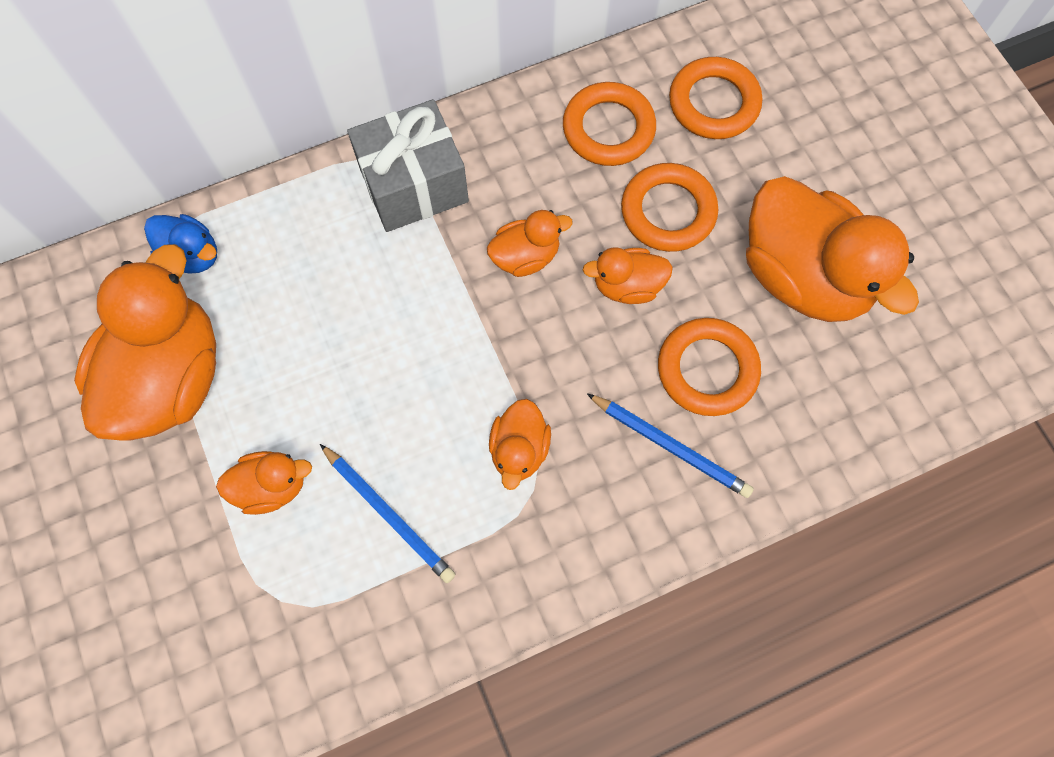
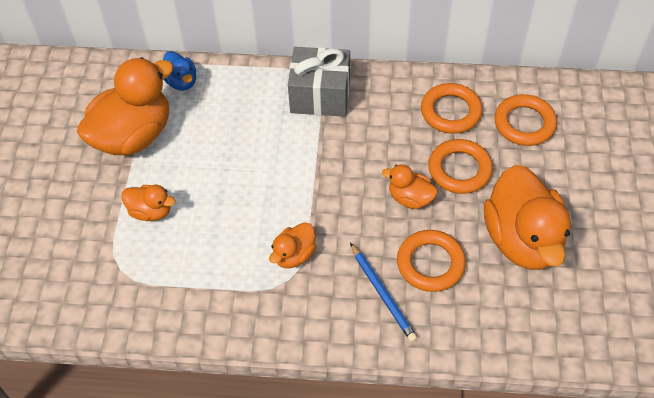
camera: 30 degrees right, 15 degrees down
(388, 514) = (202, 253): blue pencil -> none
(525, 256) = (360, 158): orange duck -> none

